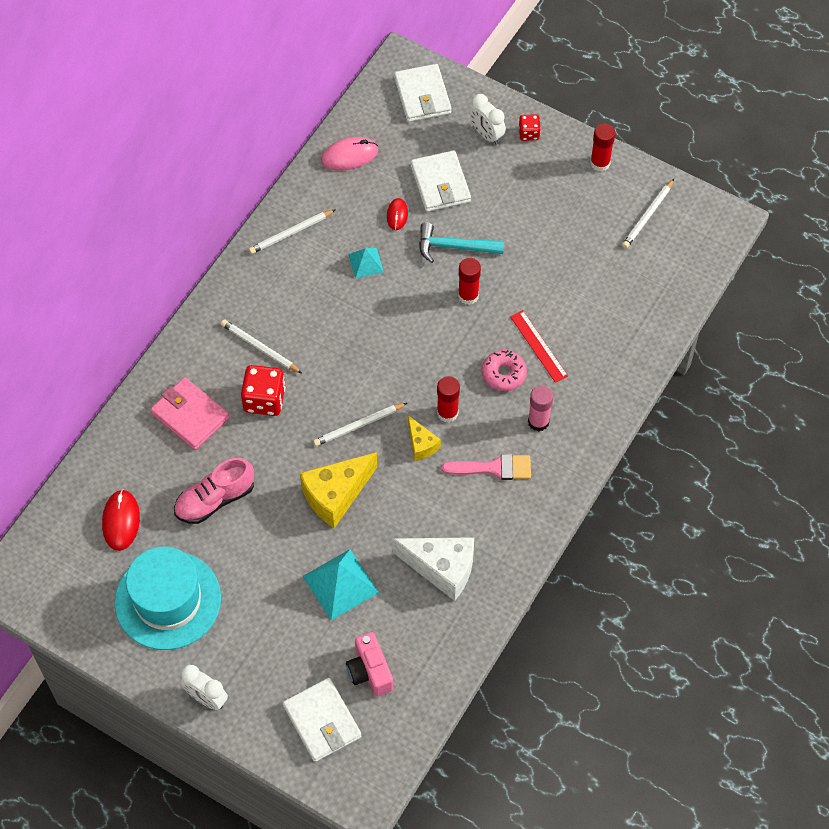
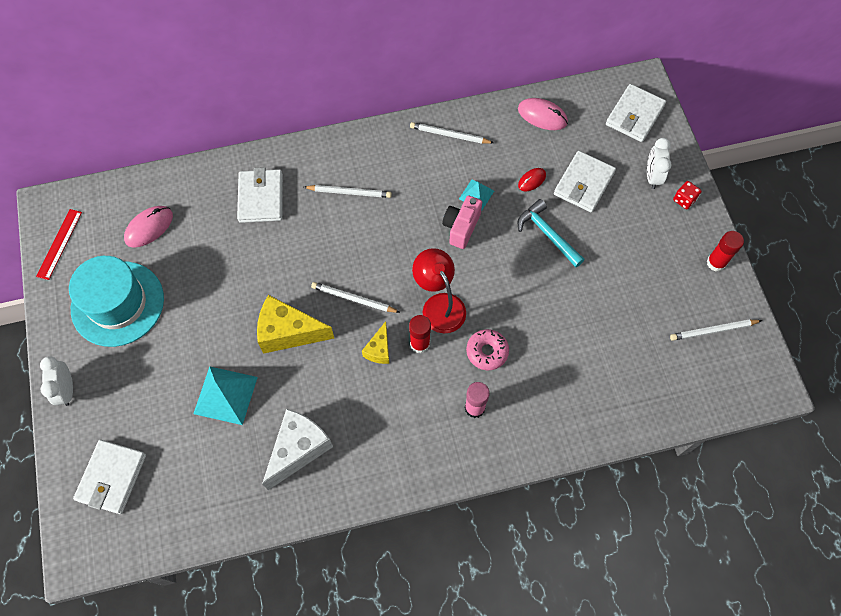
camera: 45 degrees right, 5 degrees up
(121, 521) = (149, 227): red mouse -> pink mouse
(190, 415) = (261, 198): pink wallet -> white wallet
(215, 499) = (215, 265): pink shoe -> none
(260, 348) = (349, 192): white pencil -> white pencil turned 105 degrees clockwise
(264, 400) = (315, 228): red dice -> none
(370, 671) = (177, 474): pink camera -> pink camera (461, 227)
(430, 371) = (439, 305): none -> red lamp
(442, 569) = (298, 449): white cheese -> white cheese turned 120 degrees counterclockwise
(468, 296) = (521, 275): red glue stick -> none
(494, 468) = (409, 412): pink brush -> none
(538, 346) = (532, 354): red ruler -> red ruler (59, 244)

